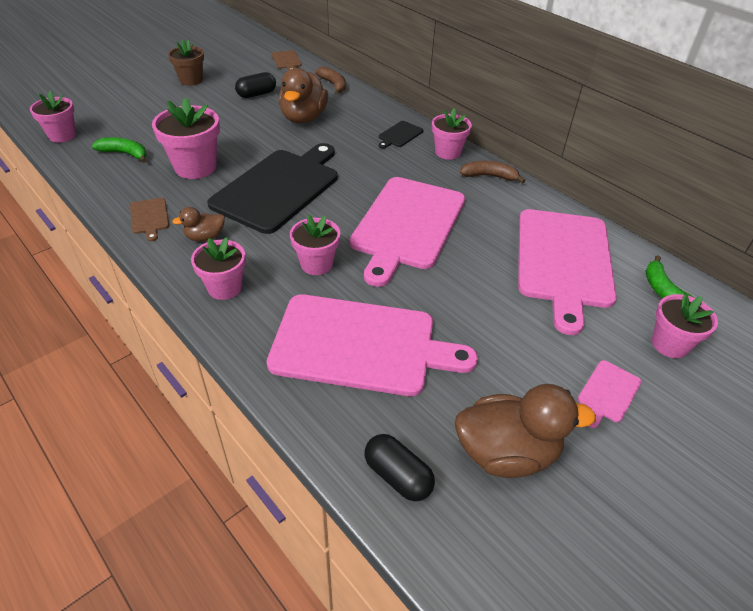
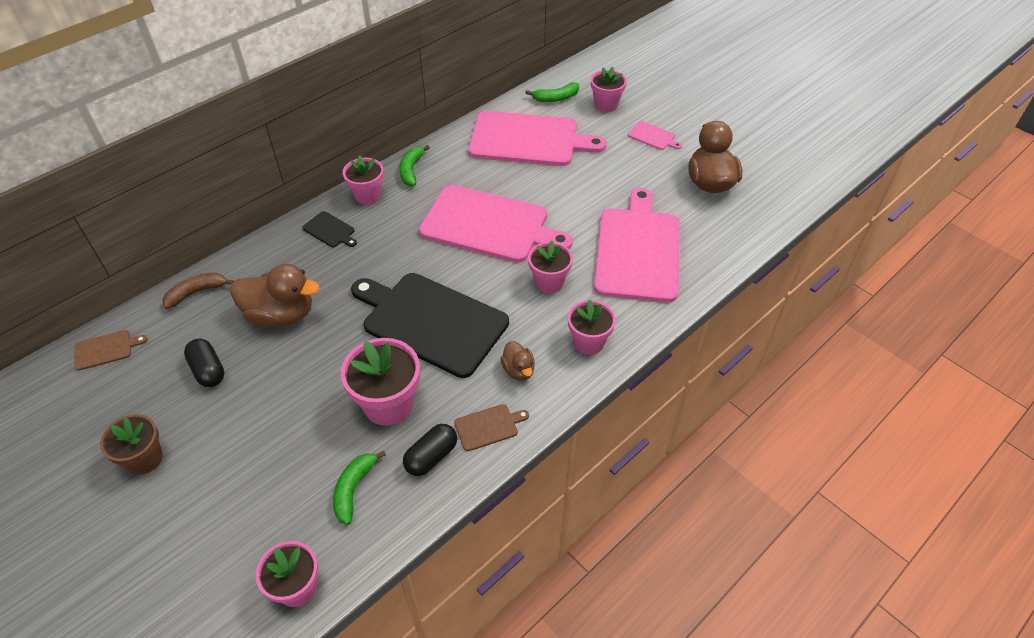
camera: 90 degrees left, 5 degrees up
(398, 476) = (740, 229): black capsule -> black capsule (431, 456)
(489, 176) = (411, 170): brown banana -> green banana

